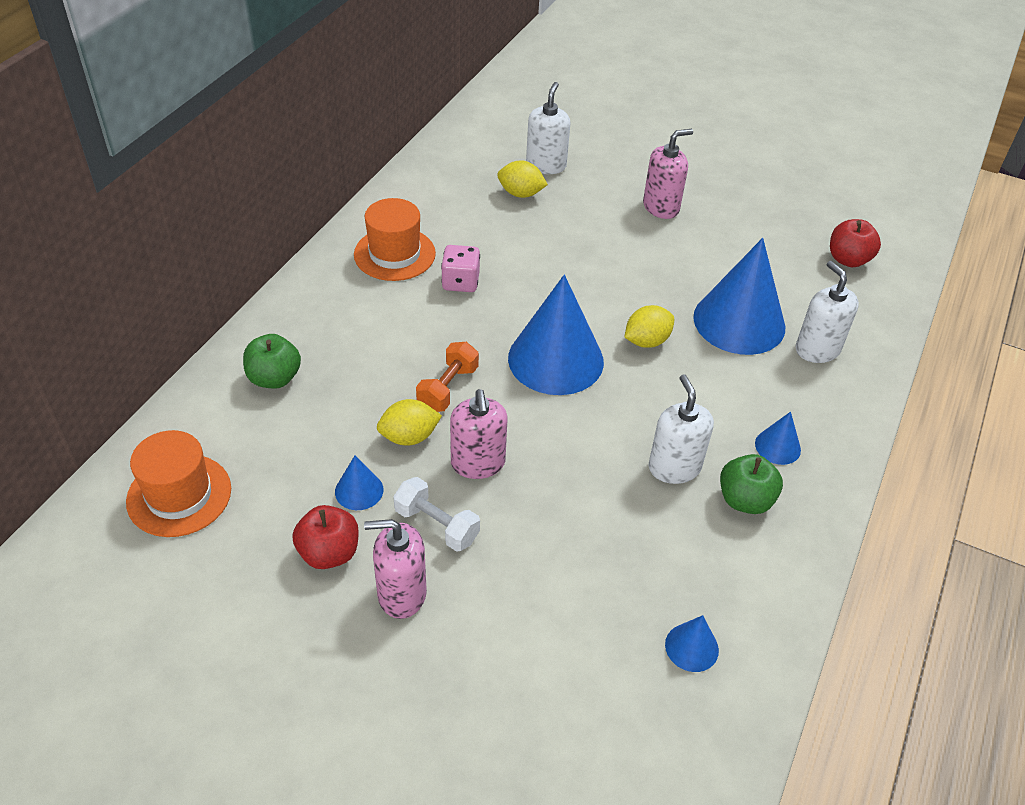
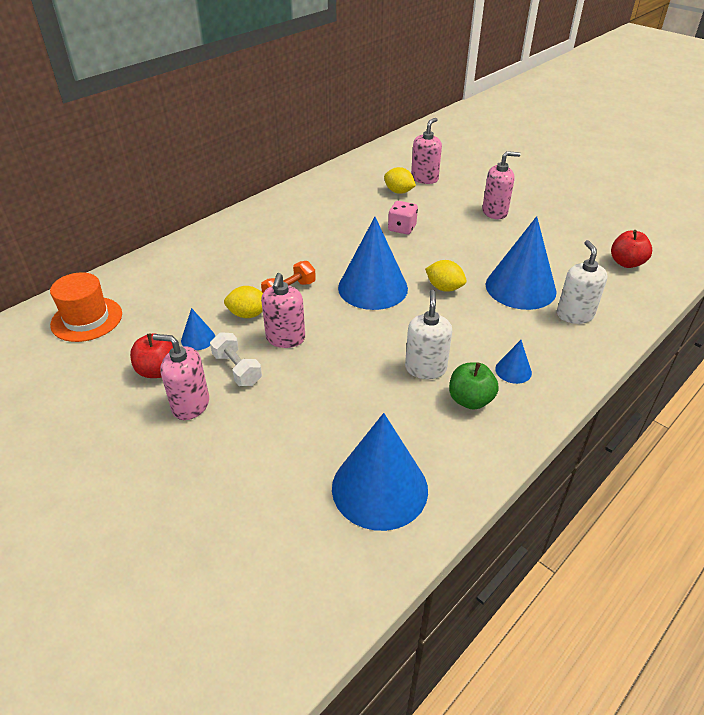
camera: 20 degrees right, 5 degrees down
(274, 378) = (182, 267): green apple -> none
(394, 254) = (296, 212): orange hat -> none
(460, 282) = (331, 234): pink dice -> pink dice (402, 228)
(546, 165) = (424, 178): white soap dispenser -> pink soap dispenser
(646, 341) = (444, 288): yellow lemon -> yellow lemon turned 45 degrees clockwise
(691, 647) = (379, 488): blue cone -> blue cone, size x2.25

